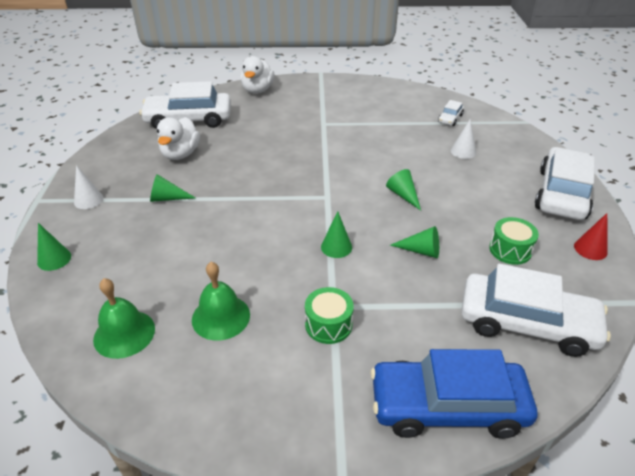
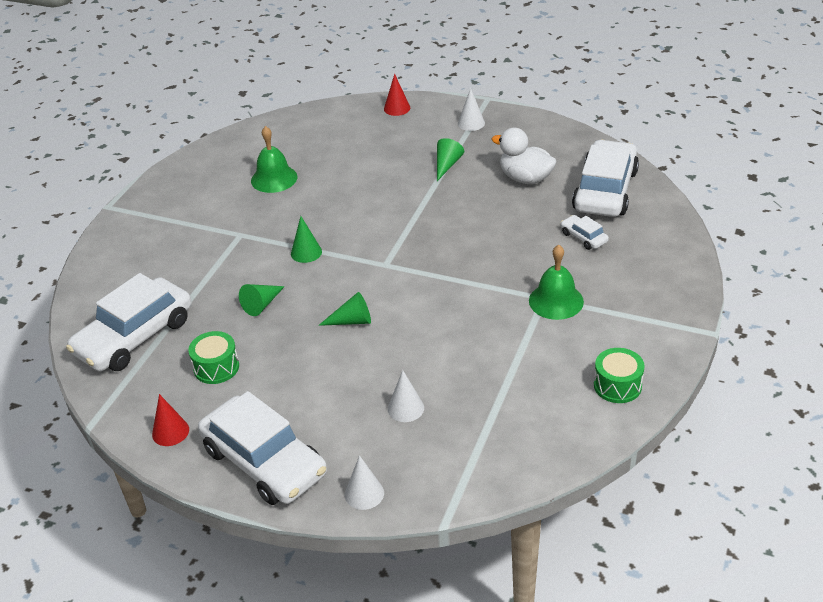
camera: 115 degrees right, 0 degrees up
(54, 259) = (397, 108): green cone -> red cone
(124, 333) = (292, 137): green bell -> green bell (556, 301)
(257, 90) = (668, 257): white duck -> none
(328, 325) = (224, 228): green drum -> green drum (617, 385)
(447, 406) = (112, 264): blue car -> none
(450, 118) = (497, 431): white car -> white car (583, 237)
(539, 150) = (364, 493): none -> white cone

